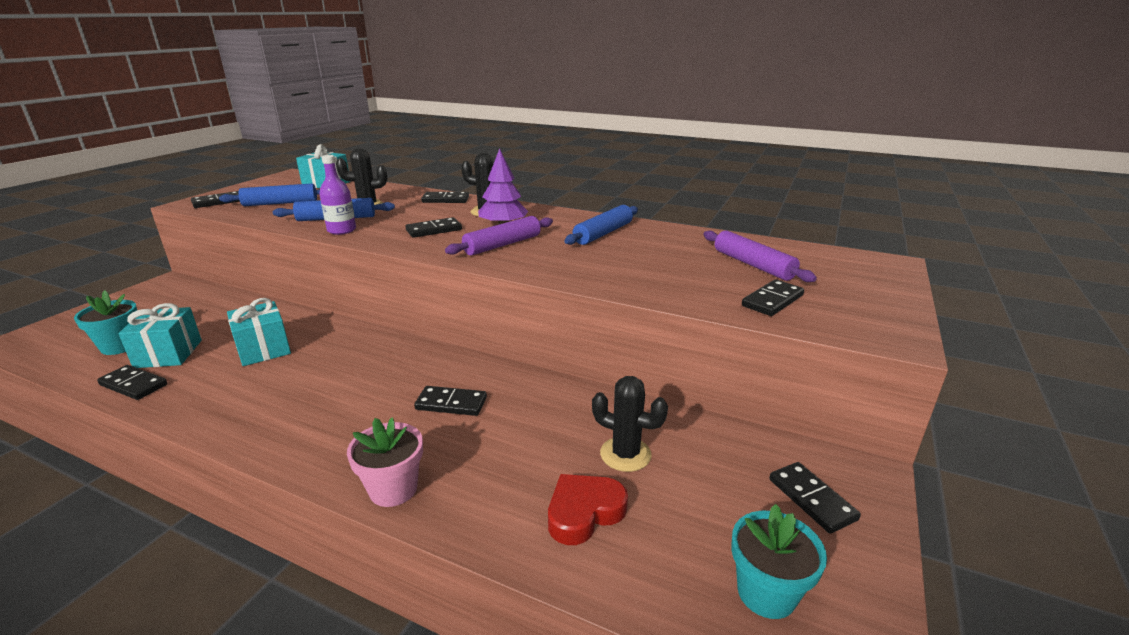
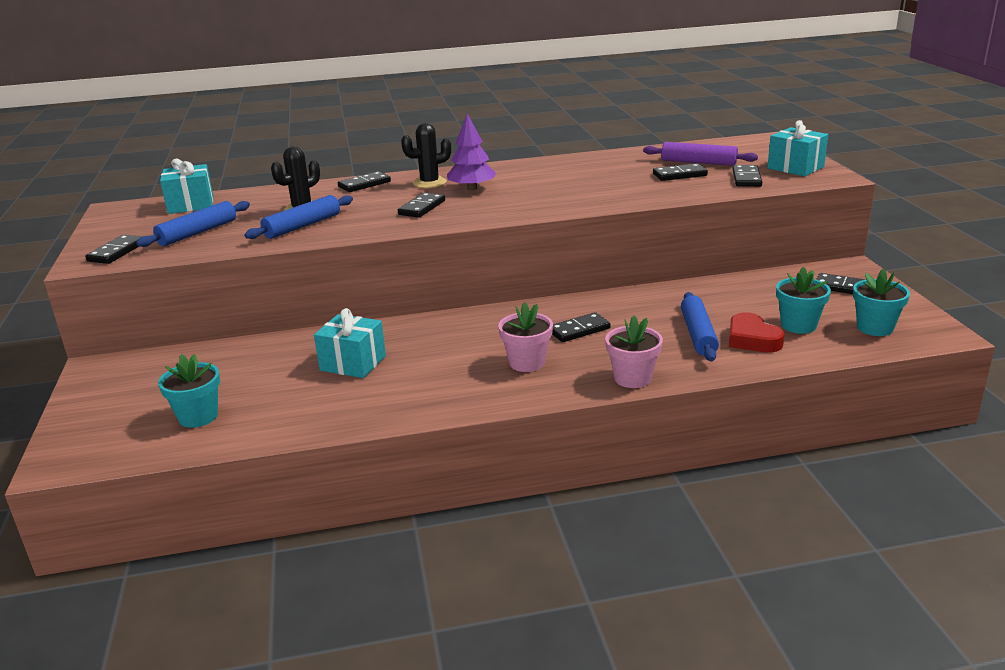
camera: 35 degrees left, 0 degrees up
(133, 385) = (293, 426): black domino -> black domino (679, 175)
(168, 354) = (267, 400): turquoise gift -> turquoise gift (795, 167)
(341, 230) = (337, 232): purple bottle -> none
(354, 416) = (527, 363): none -> pink flower pot
(502, 245) = (506, 200): purple rolling pin -> none
(584, 512) = (752, 339): red heart -> red heart turned 45 degrees counterclockwise
(603, 233) = (561, 171): blue rolling pin -> blue rolling pin (698, 334)
(625, 454) = (729, 308): black cactus -> none
(668, 525) = (798, 325): none -> turquoise flower pot

